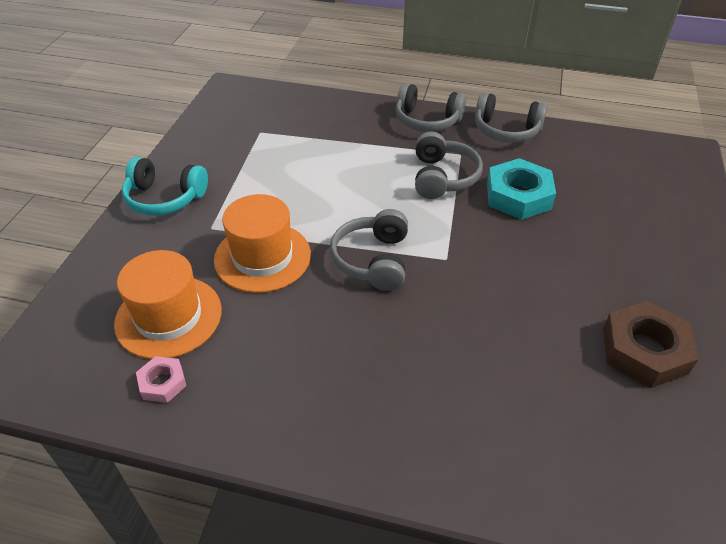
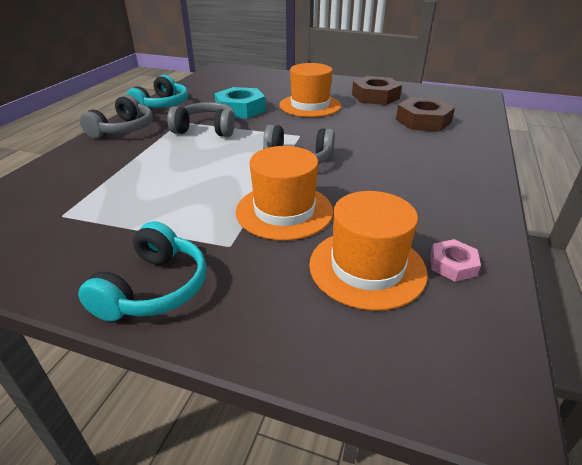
camera: 85 degrees left, 10 degrees down
(506, 130) = (162, 105): grey headphones -> turquoise headphones
(545, 411) = (423, 121): none -> brown nut
(561, 264) = (310, 105): none -> orange hat

